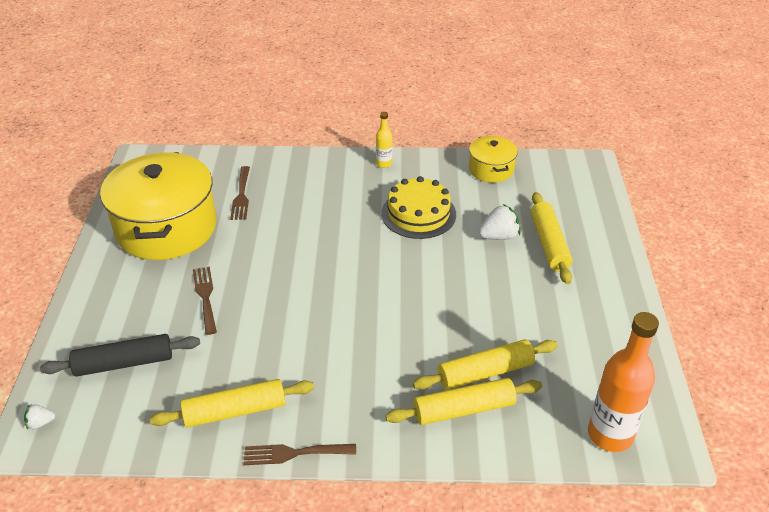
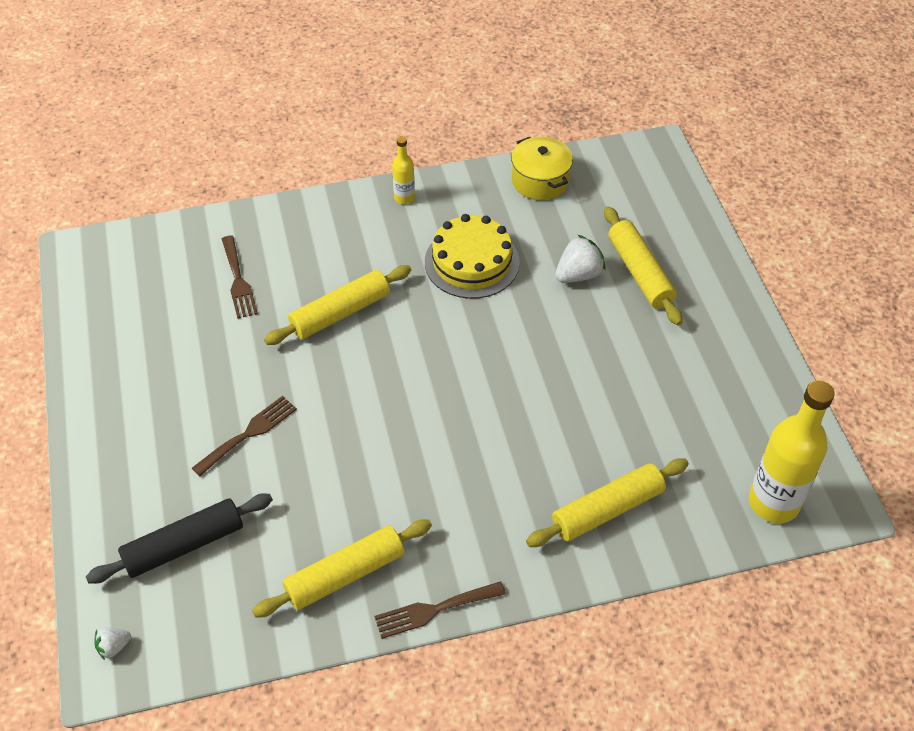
camera: 15 degrees left, 10 degrees up
(166, 228) = (158, 347): yellow pot -> none
(205, 296) = (249, 433): brown fork -> brown fork turned 75 degrees clockwise
(485, 372) = (617, 458): yellow rolling pin -> yellow rolling pin (340, 313)
(610, 435) = (773, 503): orange bottle -> yellow bottle

